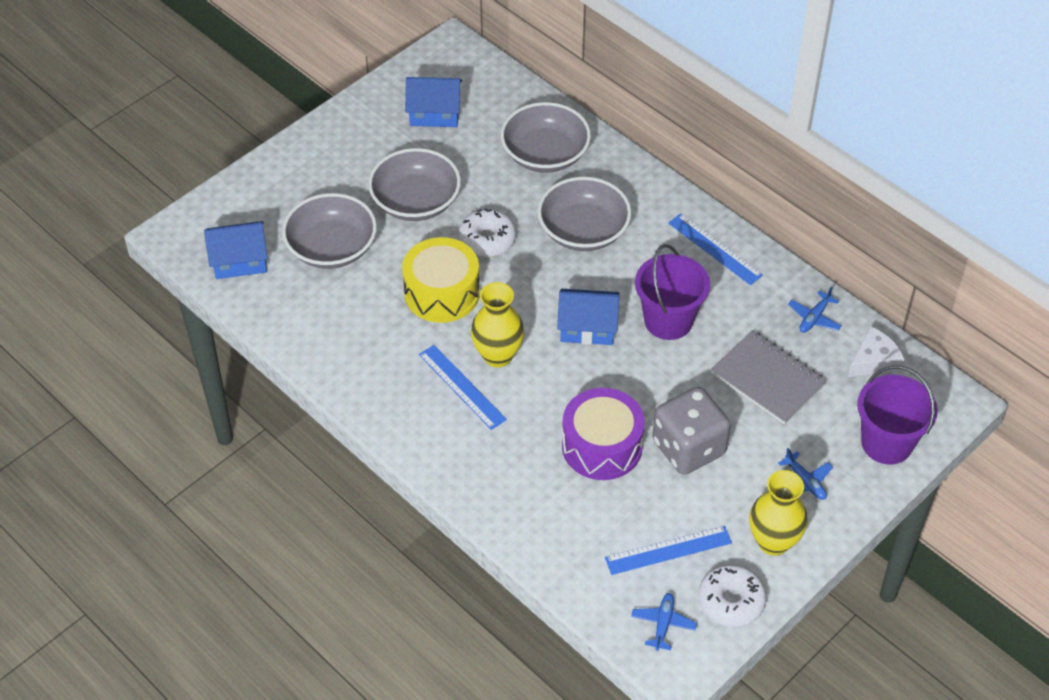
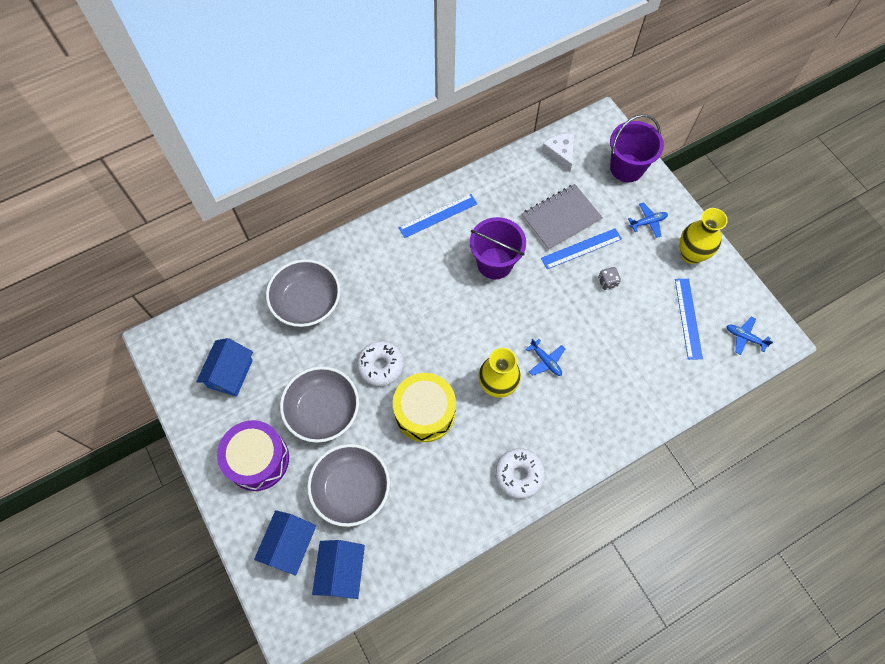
camera: 75 degrees left, 15 degrees up
(462, 387) = (520, 419): blue ruler -> blue ruler (581, 249)
(583, 231) = (394, 296): grey bowl -> none
(587, 327) = (487, 317): blue house -> blue house (290, 545)
(602, 446) = (595, 336): purple drum -> purple drum (258, 459)
(688, 448) = (607, 282): grey dice -> grey dice, size x0.40
(731, 601) = (732, 292): white donut -> white donut (519, 474)
(814, 318) = (516, 175): blue plane -> blue plane (545, 361)

